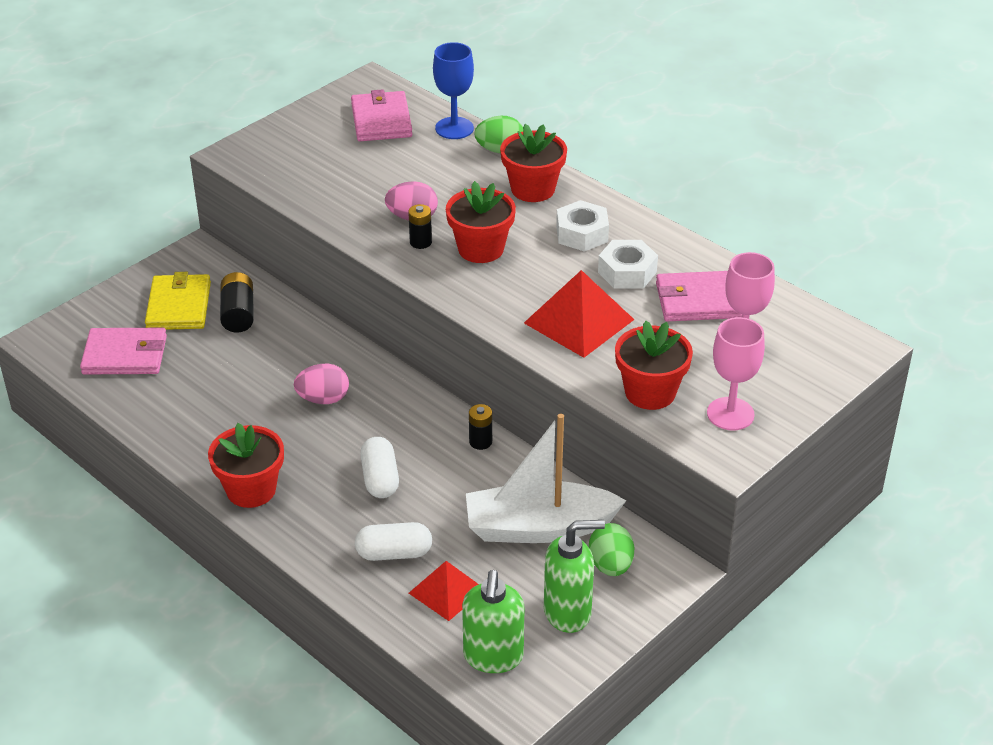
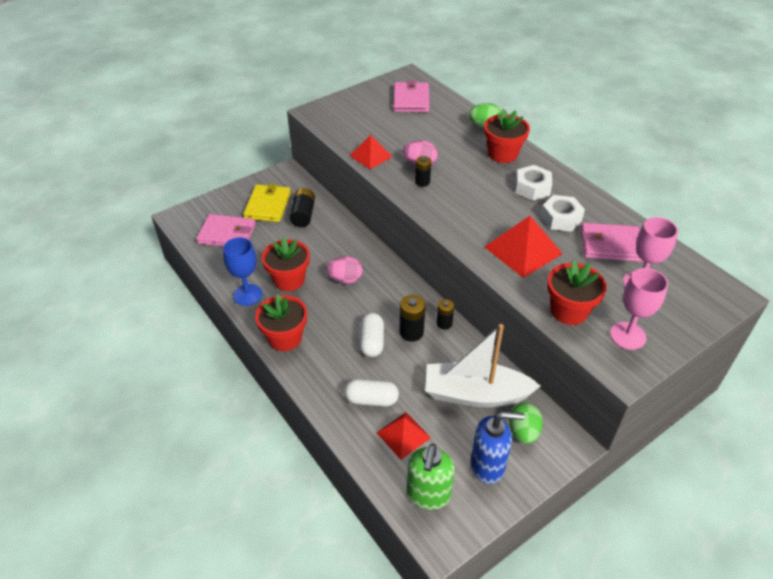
camera: 10 degrees right, 5 degrees up
(336, 212) = (371, 156): none -> red pyramid
(435, 459) = (411, 332): none -> black battery
(454, 128) = (457, 109): blue goblet -> blue goblet (247, 295)
(481, 249) = (462, 191): red flower pot -> red flower pot (289, 280)
(568, 612) = (488, 466): green soap dispenser -> blue soap dispenser

